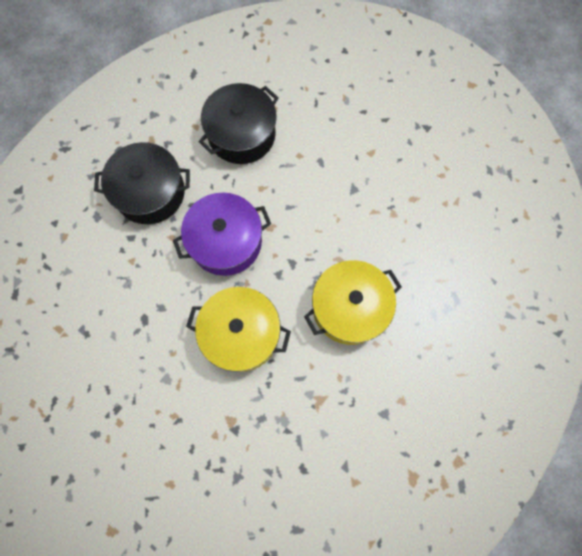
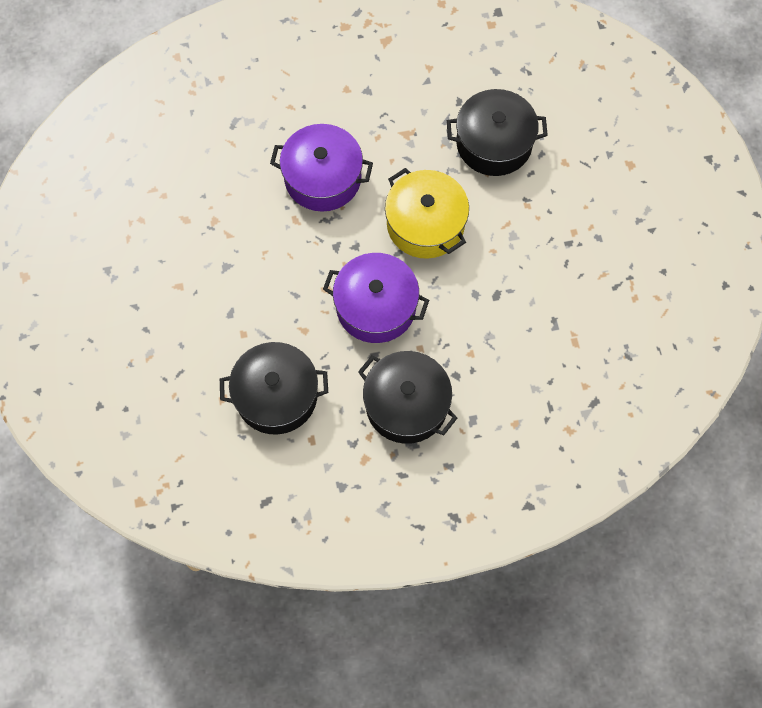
camera: 140 degrees left, 5 degrees down
(242, 452) = (494, 143): none -> black pot
(349, 308) = (323, 178): yellow pot -> purple pot

